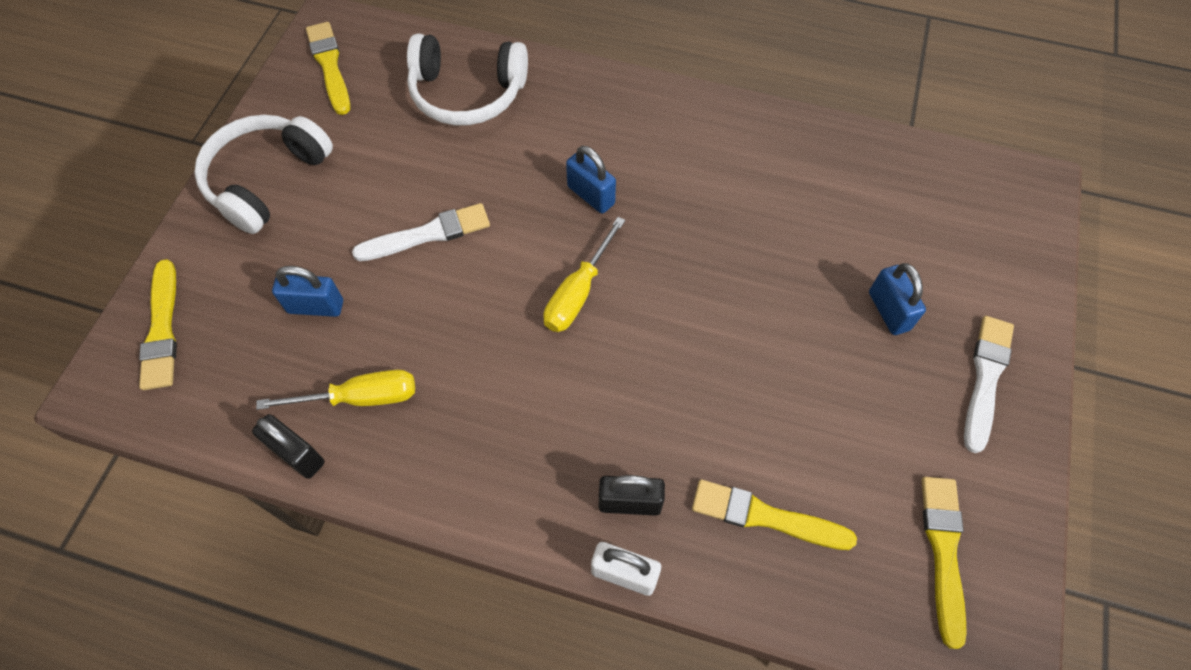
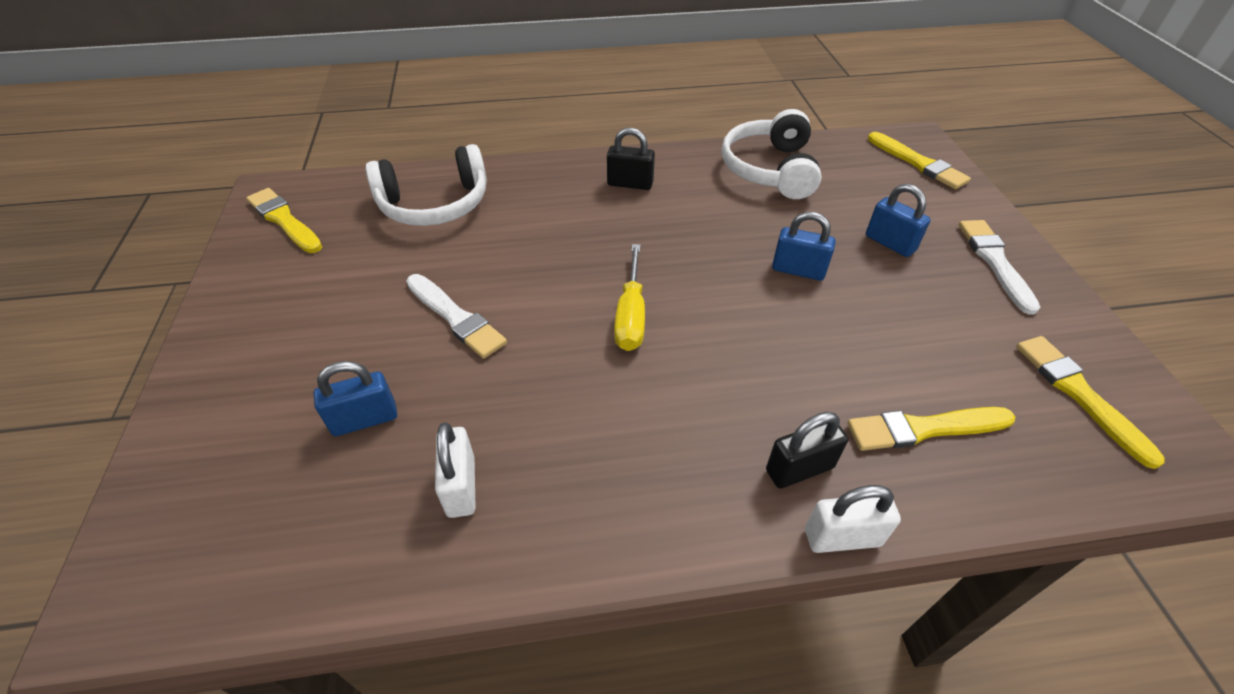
camera: 25 degrees left, 15 degrees down
(162, 329) = (176, 511): yellow brush -> yellow brush (918, 163)
(266, 180) = (254, 327): white headphones -> white headphones (770, 169)
(297, 454) = (414, 577): black padlock -> black padlock (630, 184)
(360, 397) = (461, 486): yellow screwdriver -> white padlock
(427, 234) = (456, 317): white brush -> white brush turned 90 degrees clockwise
(591, 195) = (594, 242): blue padlock -> blue padlock (798, 270)

